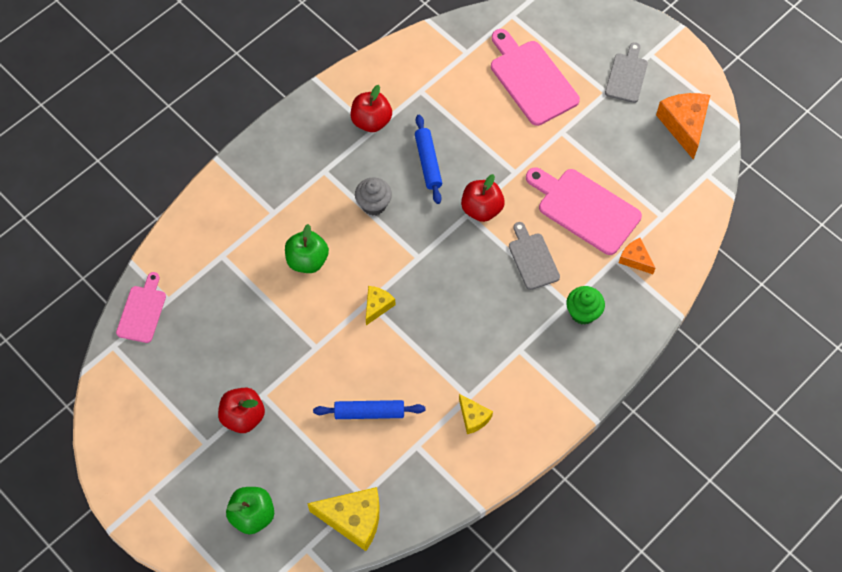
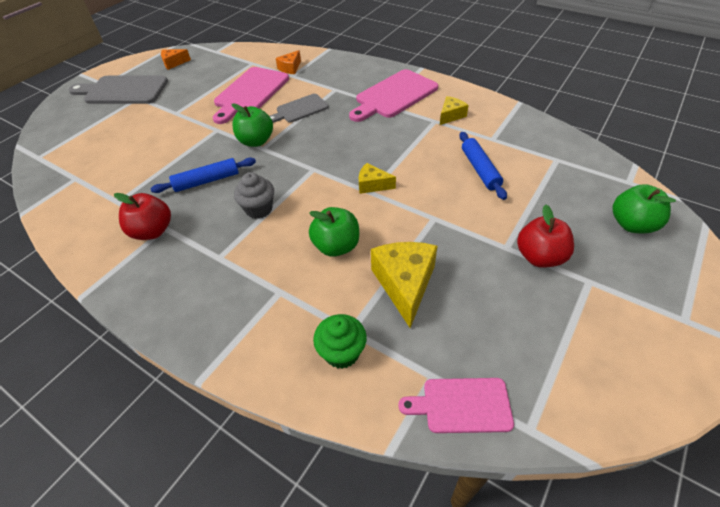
camera: 100 degrees left, 15 degrees down
(353, 519) = (581, 160): yellow cheese -> yellow cheese (405, 284)
(481, 209) = (256, 141): red apple -> green apple
(531, 79) = (117, 135): pink cutting board -> pink cutting board (394, 95)
(583, 313) = (340, 82): green cupcake -> green cupcake (342, 352)
(627, 75) = (123, 90): grey cutting board -> grey cutting board, size x1.67
(684, 125) = (174, 63): orange cheese -> orange cheese, size x0.56

